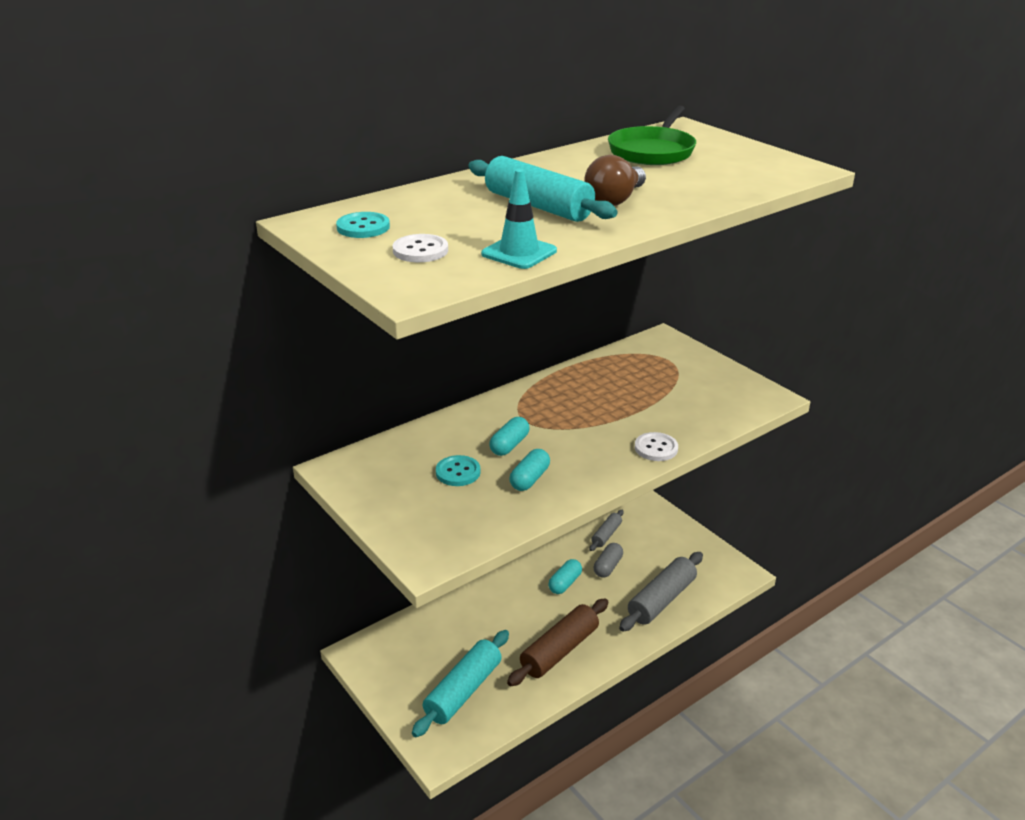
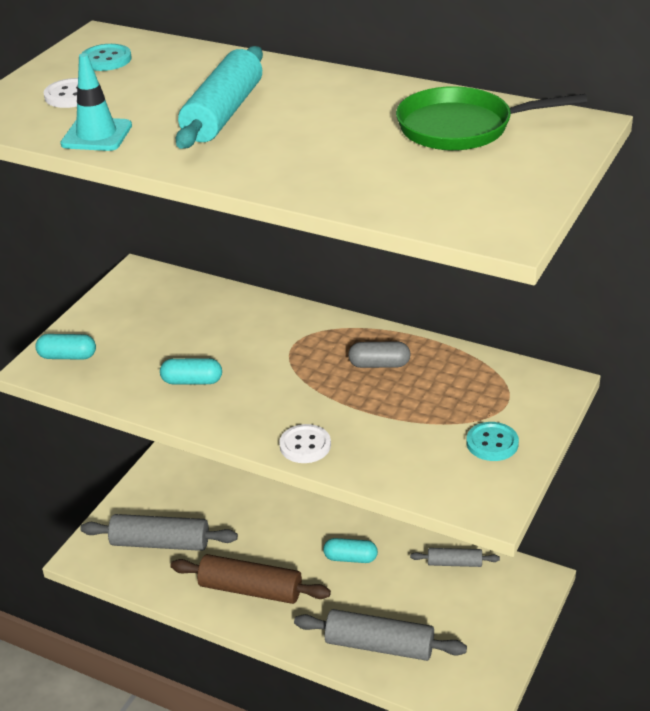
camera: 65 degrees right, 5 degrees up
(458, 472) = (175, 337): turquoise button -> turquoise button (492, 443)
(463, 691) = (160, 543): turquoise rolling pin -> grey rolling pin
(509, 445) = (241, 350): turquoise capsule -> turquoise capsule (67, 356)
(607, 567) = (401, 582): grey capsule -> grey capsule (379, 364)
(615, 200) = (276, 144): brown light bulb -> none

